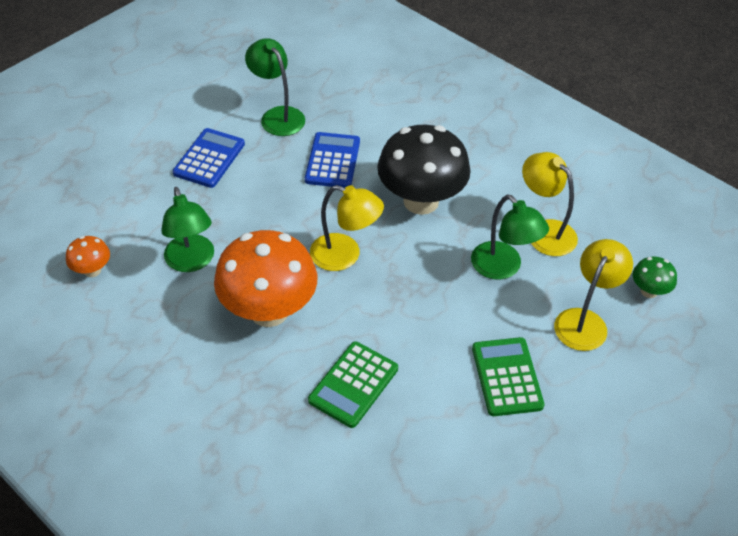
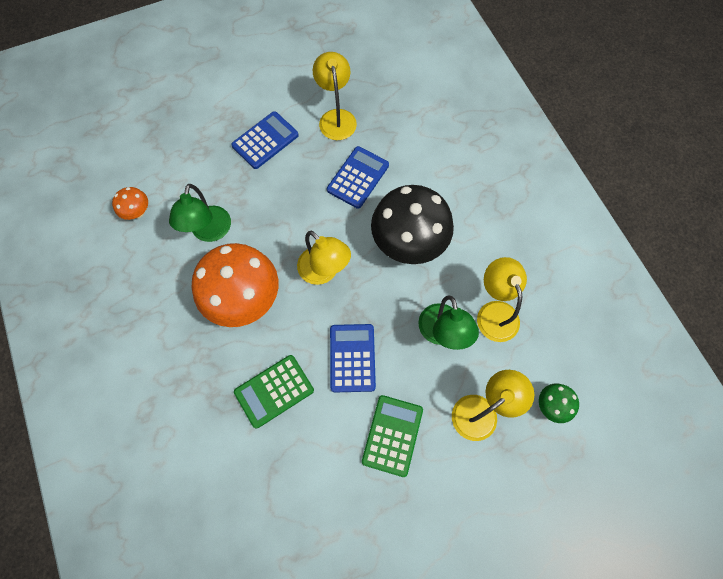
camera: 25 degrees right, 20 degrees up
(278, 116) = (336, 117): green lamp -> yellow lamp
(422, 323) = (352, 358): none -> blue calculator

